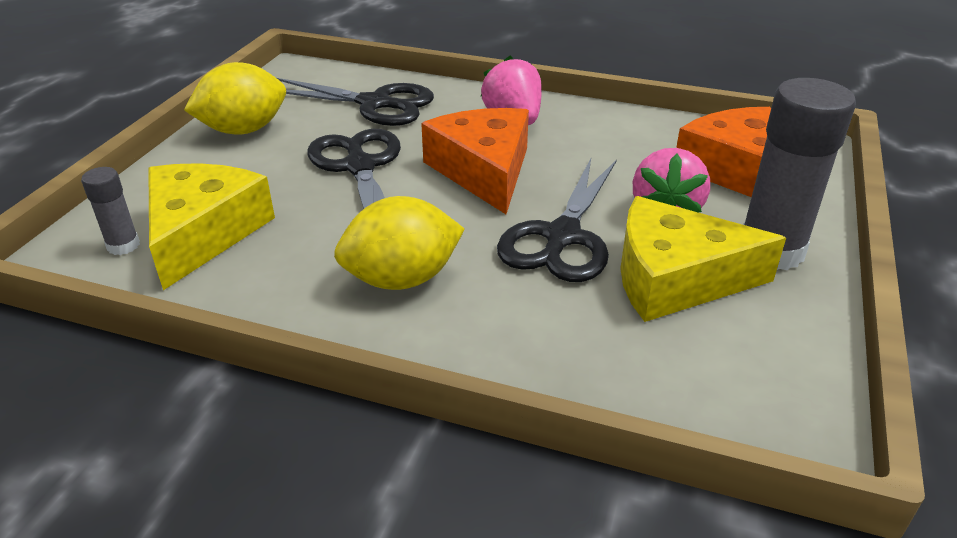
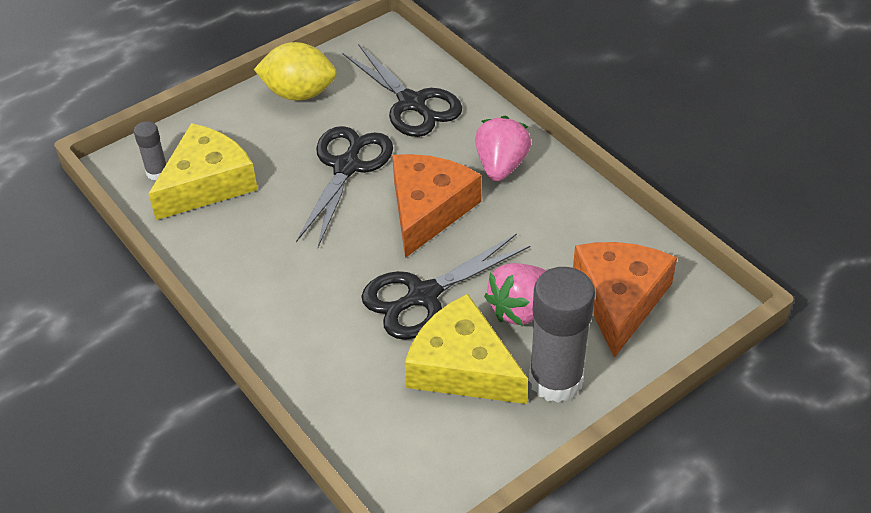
camera: 35 degrees right, 10 degrees up
(402, 279) = (292, 279): yellow lemon -> none

